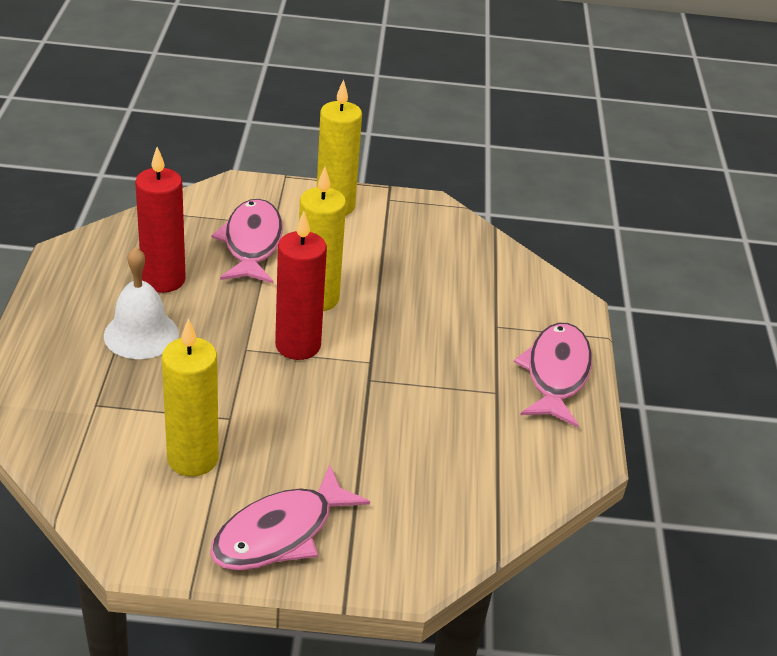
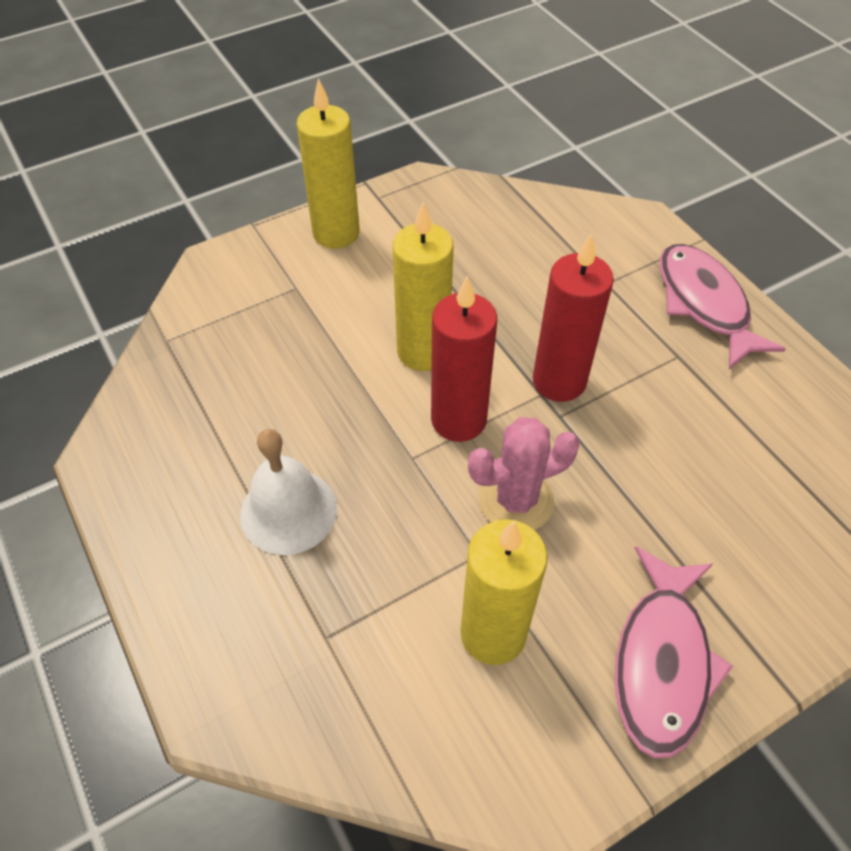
camera: 30 degrees left, 15 degrees up
(163, 280) = (247, 425): red candle -> red candle (559, 381)
(252, 243) = (296, 324): pink fish -> none
(285, 405) = (516, 500): none -> pink cactus

